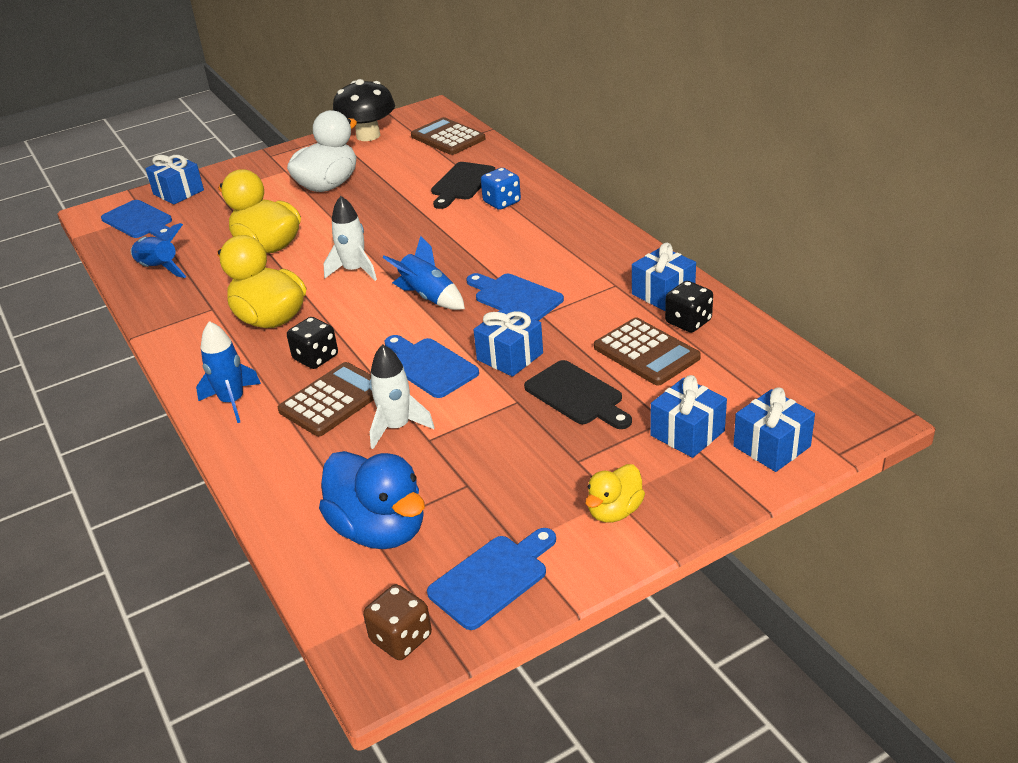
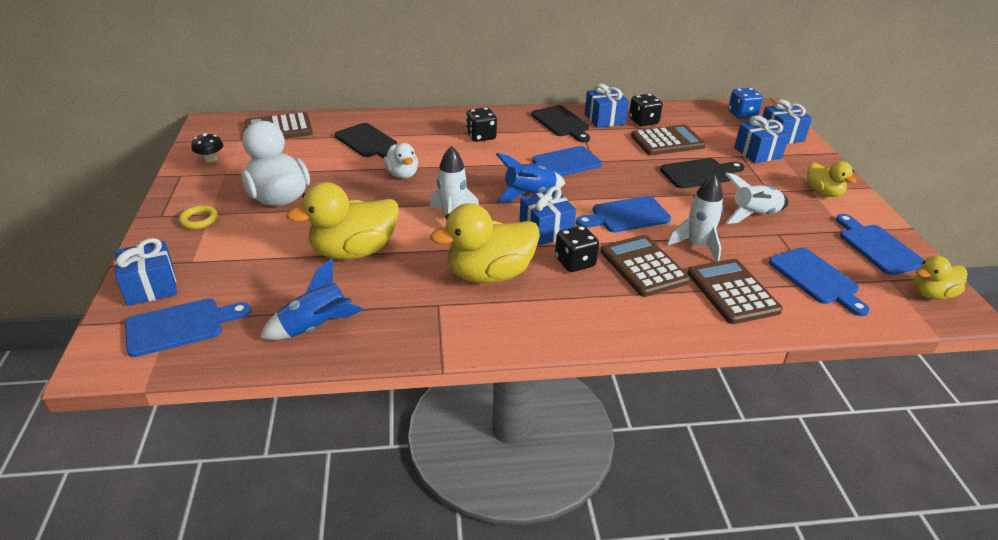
camera: 70 degrees left, 0 degrees up
(232, 401) = (611, 319): blue rocket -> none
(273, 171) = (199, 220): none -> yellow ring
(317, 469) = (732, 292): none -> brown calculator
(368, 135) = (210, 159): black mushroom -> black mushroom, size x0.47
(379, 529) = (816, 279): blue duck -> blue cutting board
(401, 638) = (931, 294): brown dice -> yellow duck
(413, 221) = (402, 174): none -> white duck
(500, 457) = (754, 215): none -> white rocket
(502, 202) = (420, 135): blue dice -> blue dice (742, 115)
(510, 356) = (637, 183): blue gift -> blue gift (545, 230)
(532, 233) = (481, 136): none -> black dice
(619, 268) = (561, 123): none -> black cutting board

